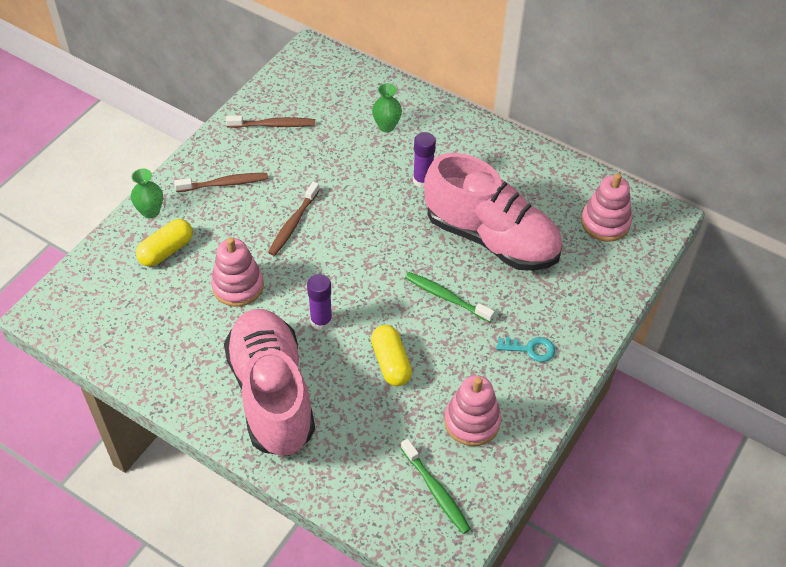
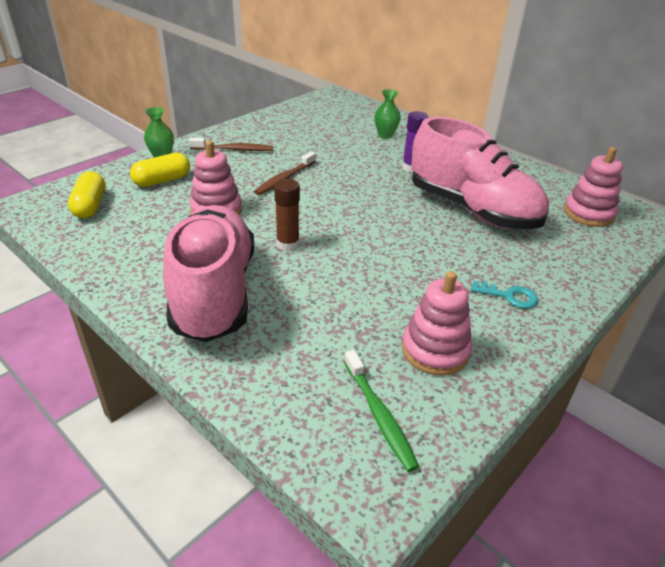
camera: 10 degrees right, 15 degrees down
(273, 125) = (289, 124): brown toothbrush -> none
(321, 321) = (288, 244): purple glue stick -> brown glue stick
(391, 363) = (351, 286): yellow capsule -> yellow capsule (90, 206)
(446, 297) = (421, 244): green toothbrush -> none

